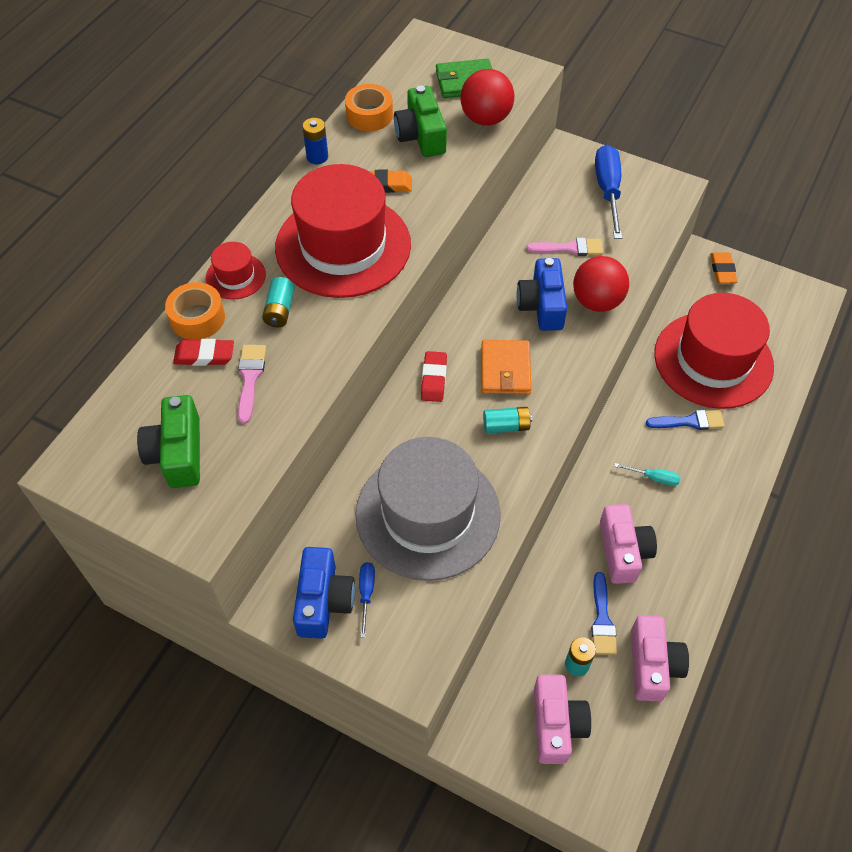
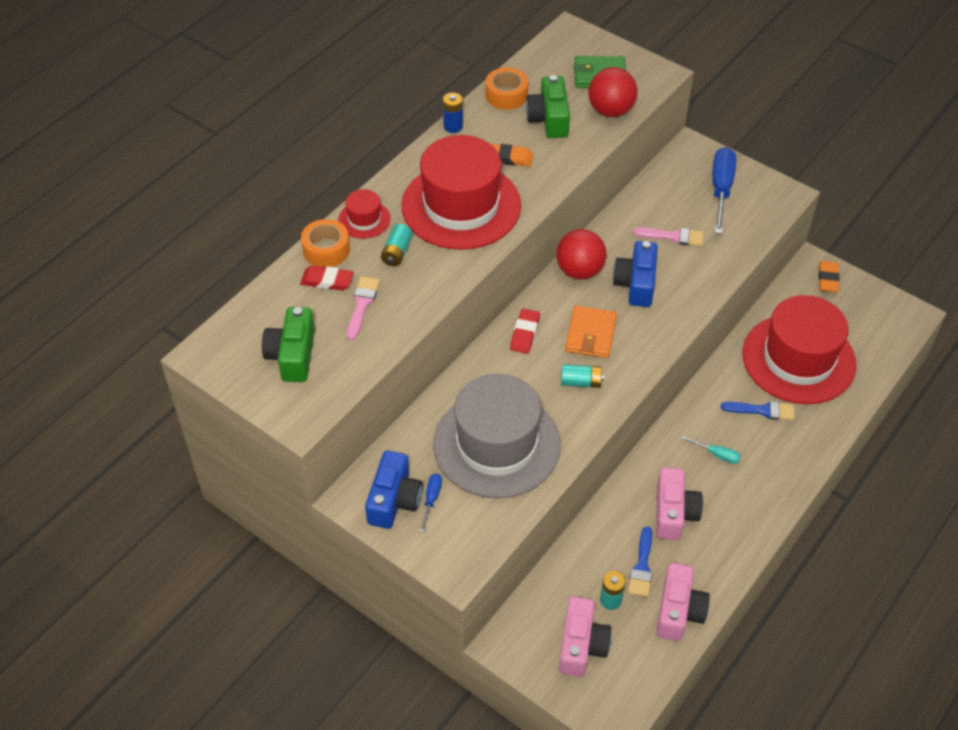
camera: 10 degrees right, 5 degrees down
(597, 301) = (687, 287): red ball -> red ball (579, 271)

